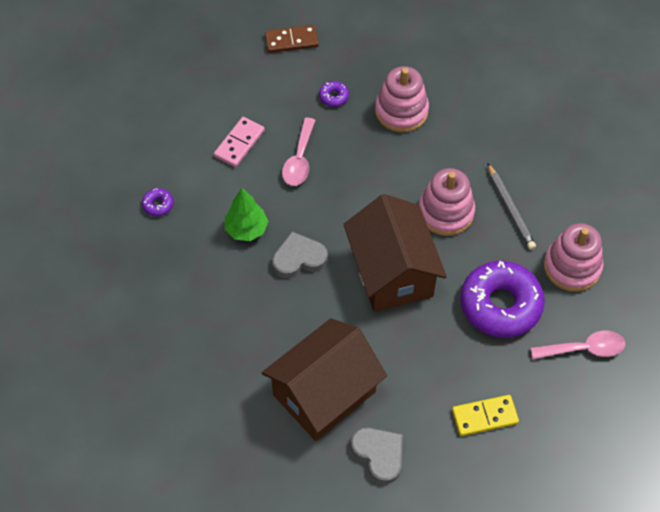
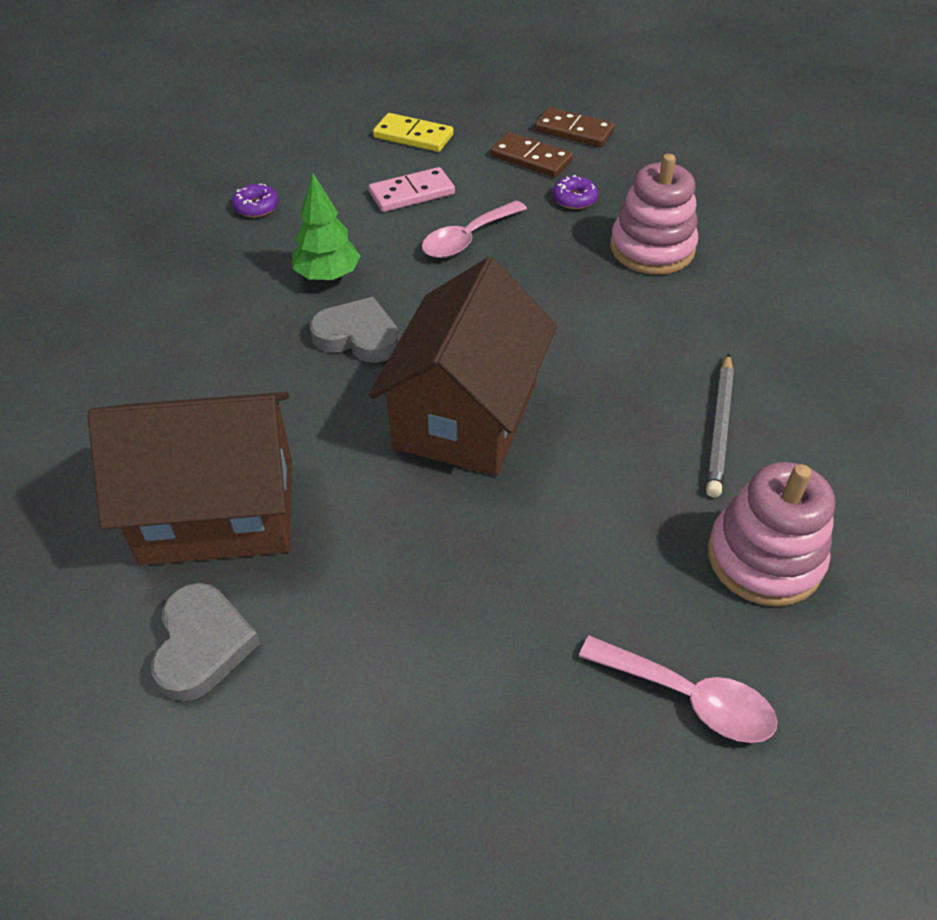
camera: 35 degrees right, 10 degrees down
(284, 77) = (531, 158): none -> brown domino
(446, 212) = (613, 384): pink stacking toy -> none
(484, 416) = (419, 696): yellow domino -> yellow domino (413, 136)
(500, 305) = (593, 545): purple donut -> none

